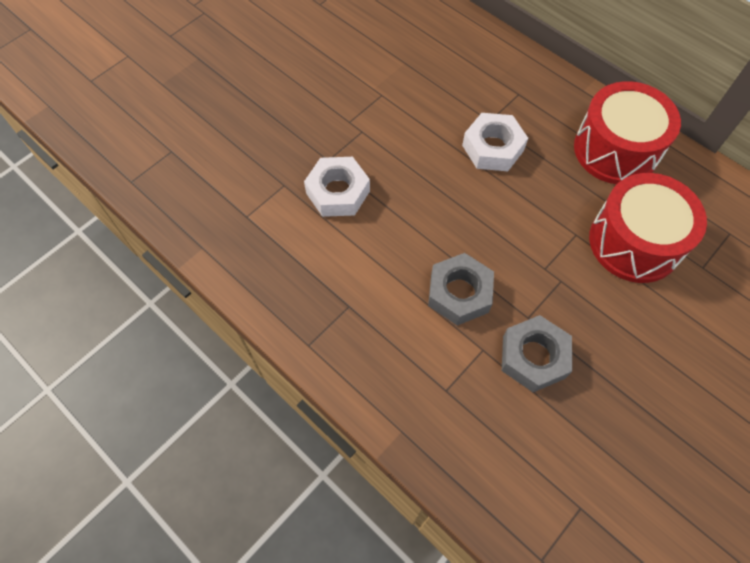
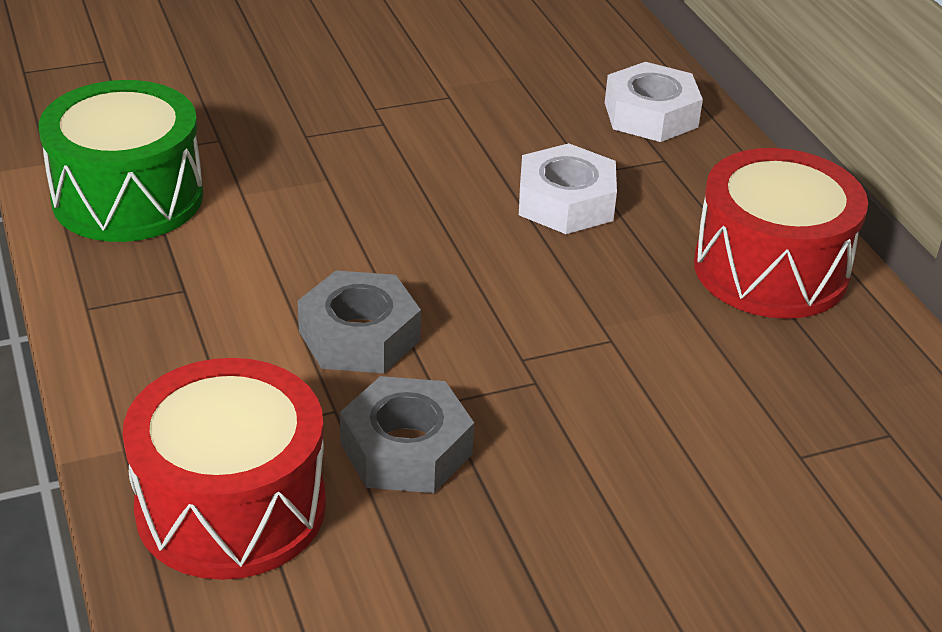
camera: 25 degrees right, 25 degrees down
(268, 253) = (128, 197): none -> green drum
(338, 192) = (286, 171): white nut -> white nut (651, 115)
(634, 242) = (703, 383): red drum -> red drum (231, 507)

